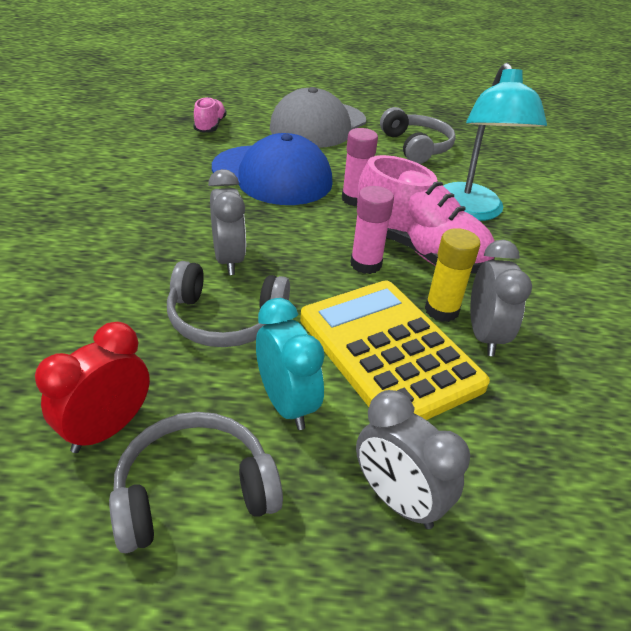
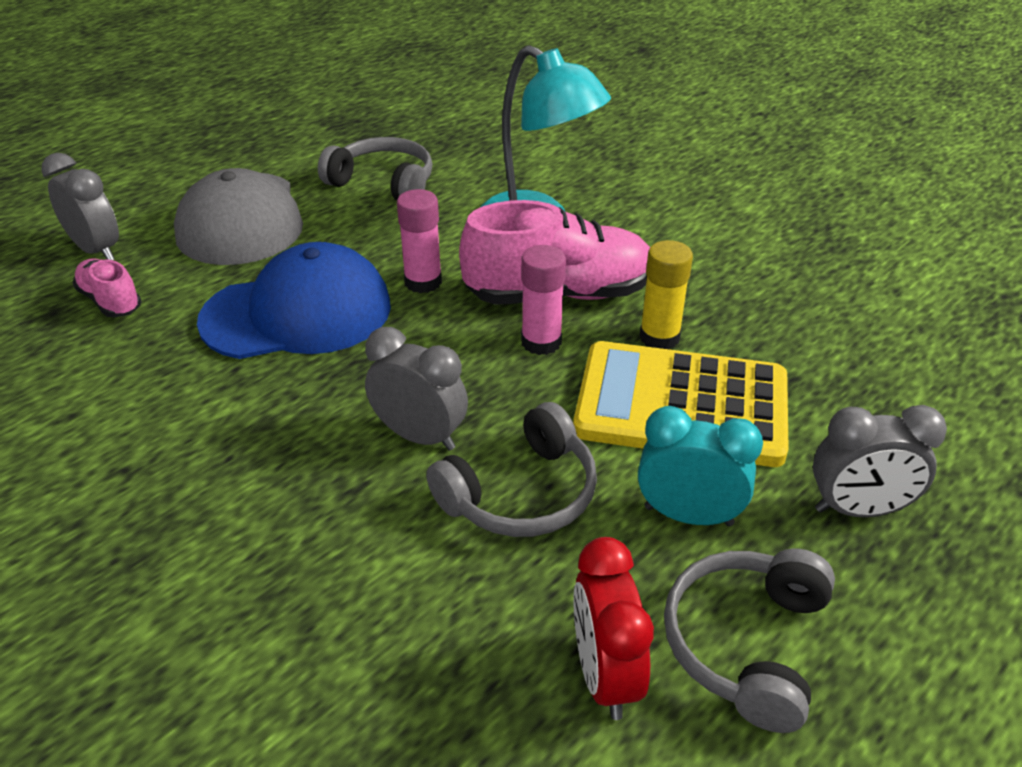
camera: 45 degrees left, 0 degrees up
(484, 335) = (717, 334): grey clock -> grey clock (96, 250)

